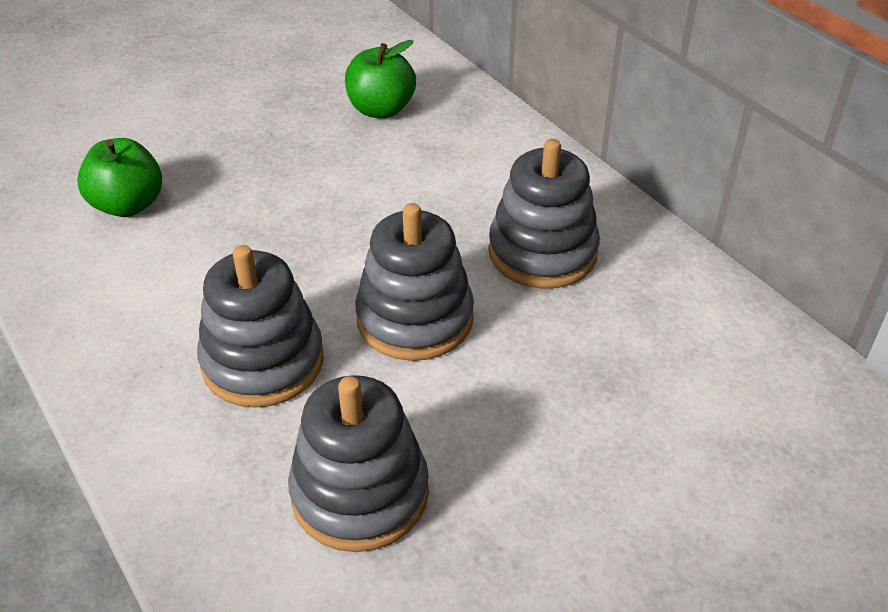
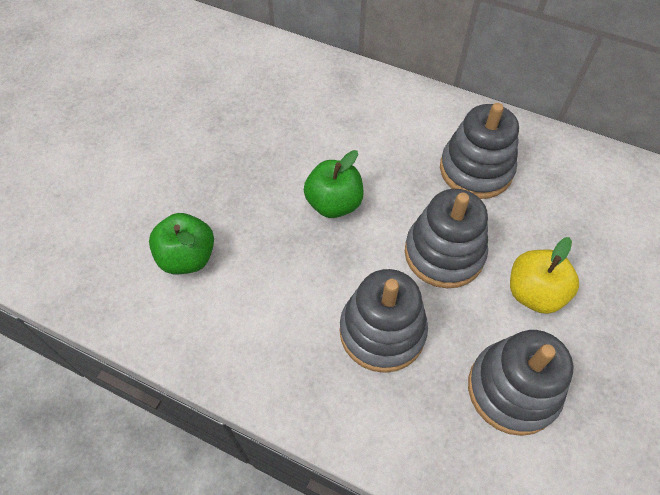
camera: 30 degrees left, 15 degrees up
(381, 109) = (292, 103): green apple -> green apple (334, 204)
(491, 409) = (534, 293): none -> yellow apple

